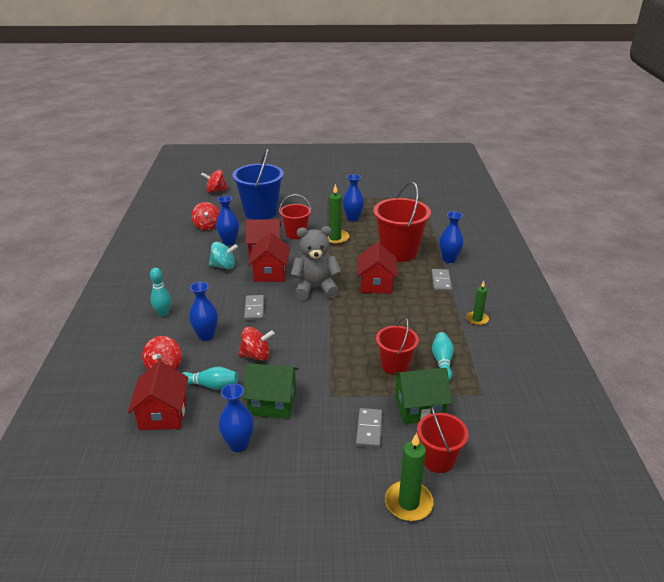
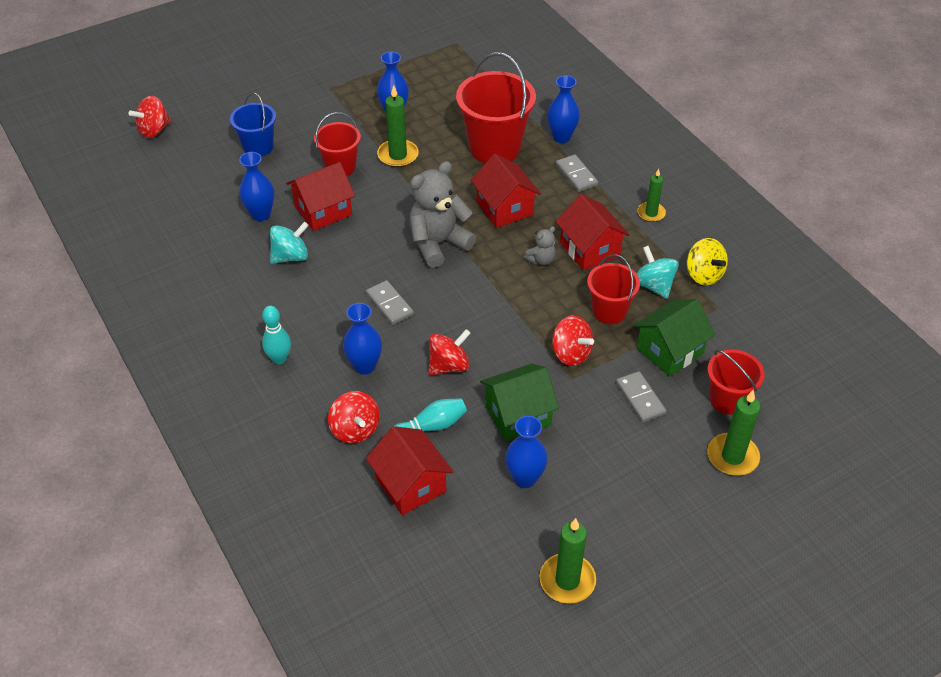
camera: 30 degrees left, 15 degrees up
(201, 530) = (567, 580): none -> green candle
(207, 226) = (203, 199): red spinning top -> red spinning top (571, 353)
(260, 212) = (258, 147): blue bucket -> blue bucket, size x0.59
(270, 273) = (361, 243): red house -> red house (589, 249)
(374, 319) = (541, 260): none -> grey teddy bear
(442, 362) = (653, 285): turquoise bowling pin -> turquoise spinning top
(487, 369) = (703, 275): none -> yellow spinning top

